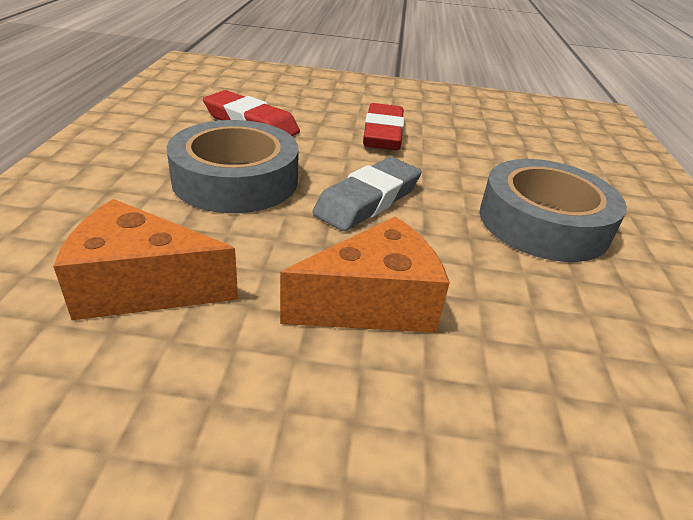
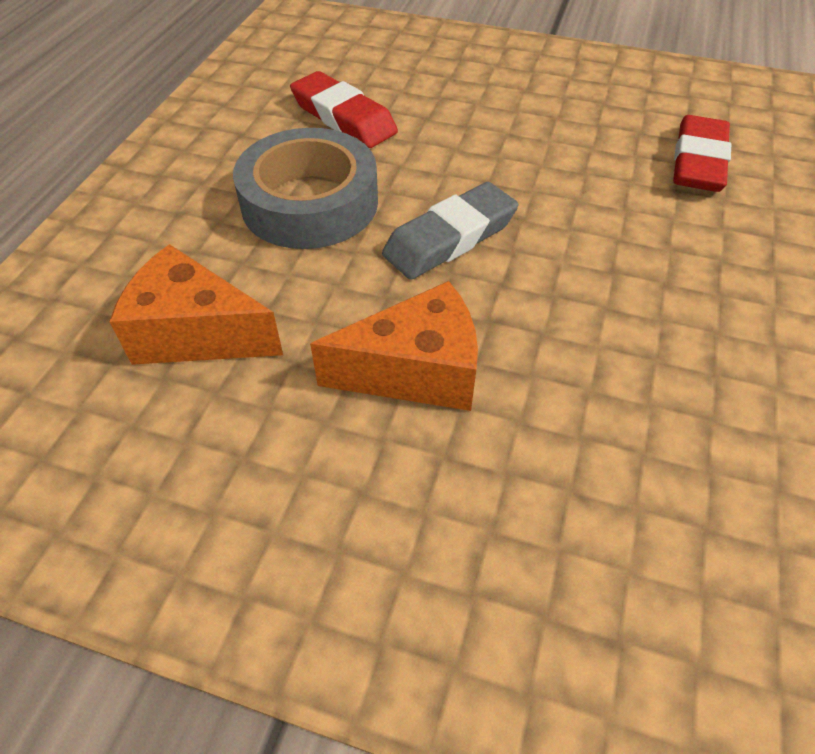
camera: 15 degrees right, 15 degrees up
(382, 133) = (499, 136): red eraser -> red eraser (698, 161)
(543, 222) = (652, 280): grey tape -> none

